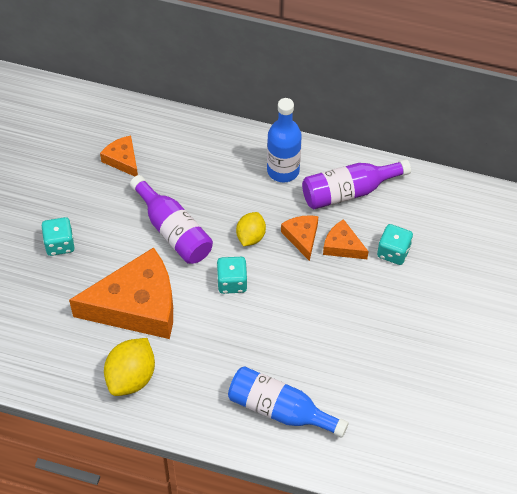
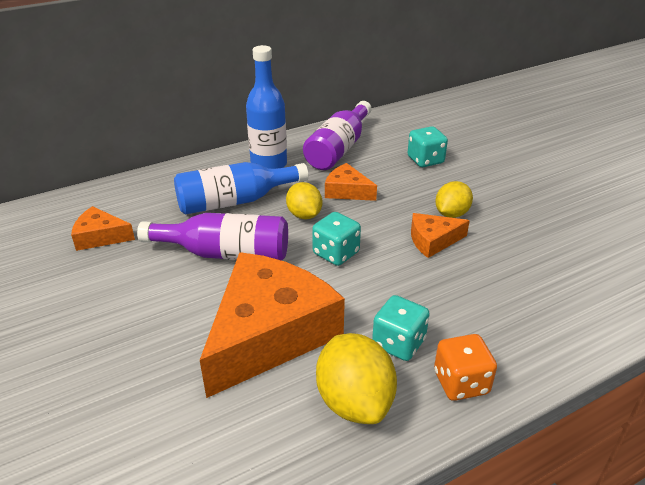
camera: 45 degrees left, 20 degrees down
(59, 244) = (104, 343): turquoise dice -> turquoise dice (398, 343)
(189, 413) = (461, 383): none -> orange dice
(280, 410) = (526, 310): blue bottle -> blue bottle (235, 201)
(340, 312) = (451, 214): none -> yellow lemon
(342, 246) = (385, 178): orange cheese -> orange cheese (433, 240)

